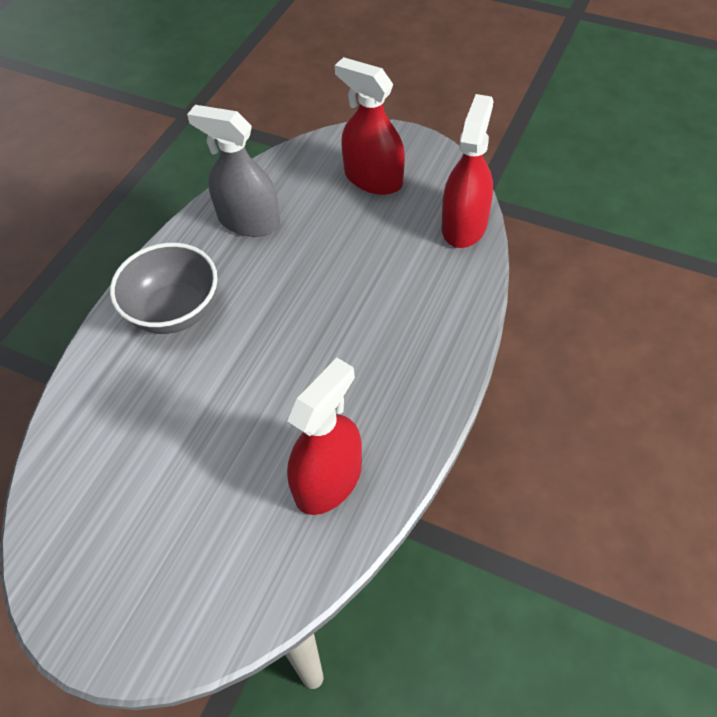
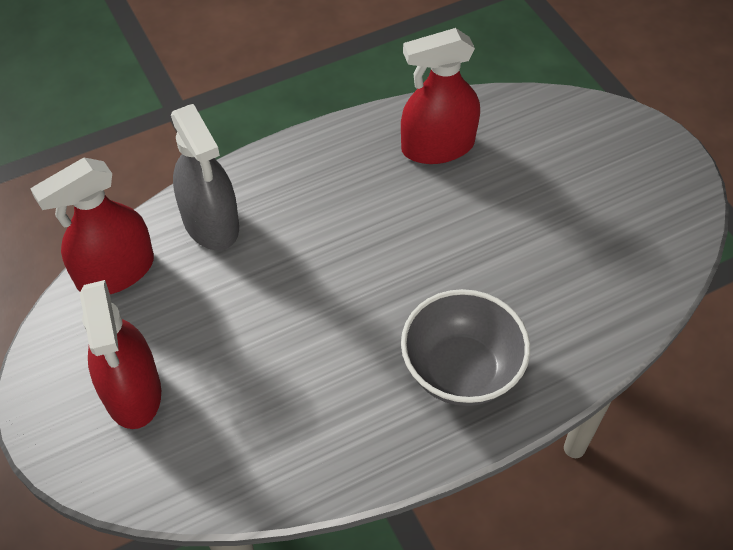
camera: 145 degrees left, 0 degrees up
(249, 221) = (307, 432): grey spray bottle -> grey spray bottle (211, 222)

